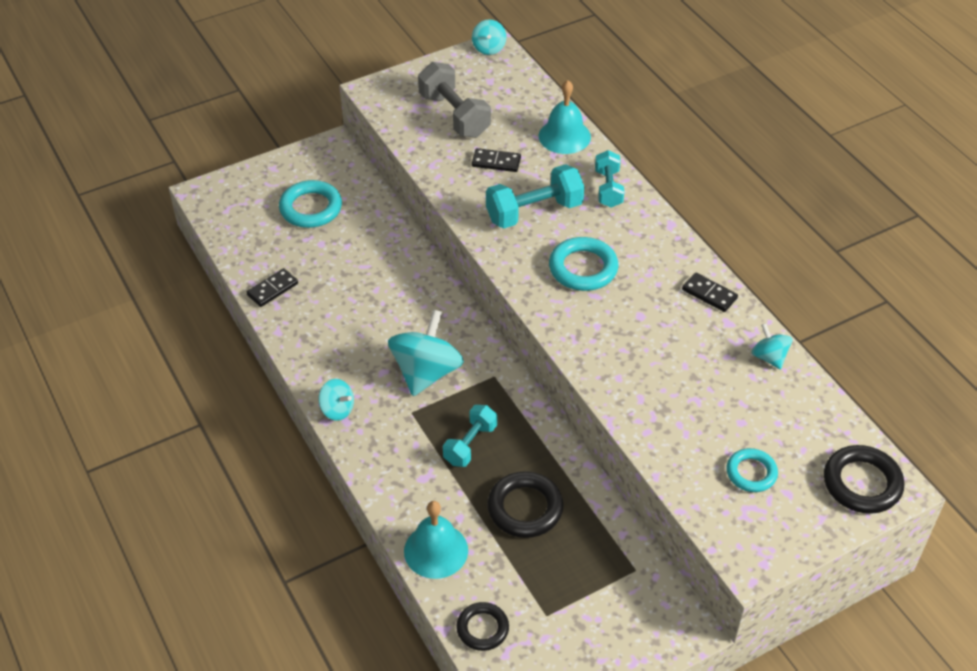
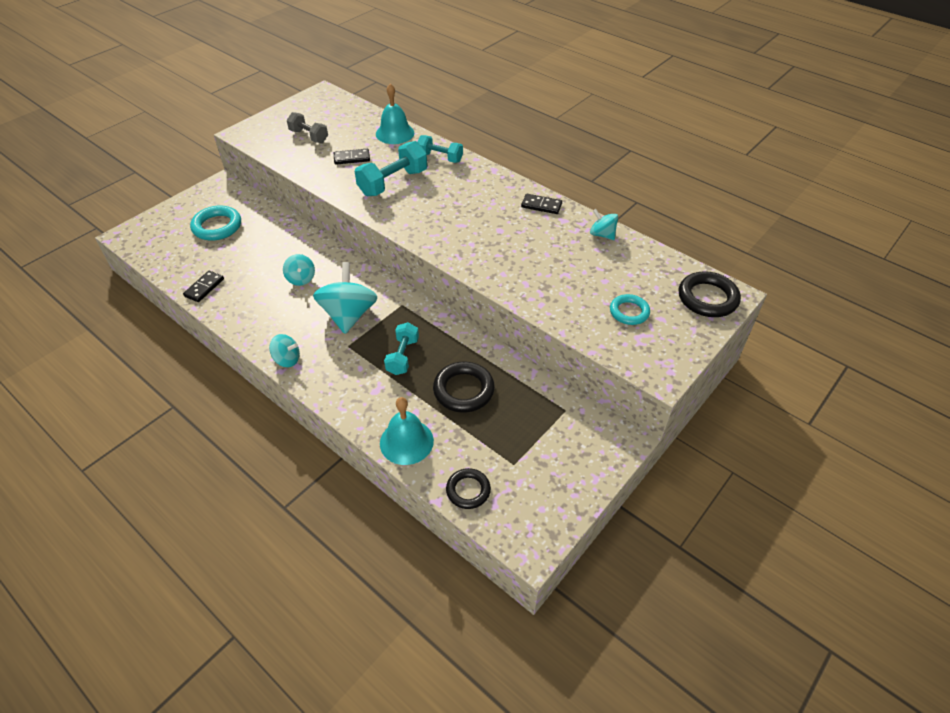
camera: 20 degrees left, 0 degrees up
(454, 115) = (309, 136): grey dumbbell -> grey dumbbell, size x0.64
(489, 48) = (318, 93): turquoise spinning top -> turquoise spinning top (301, 279)
(583, 268) = (444, 210): turquoise ring -> none
(608, 189) = (440, 158): turquoise dumbbell -> turquoise dumbbell turned 45 degrees counterclockwise

